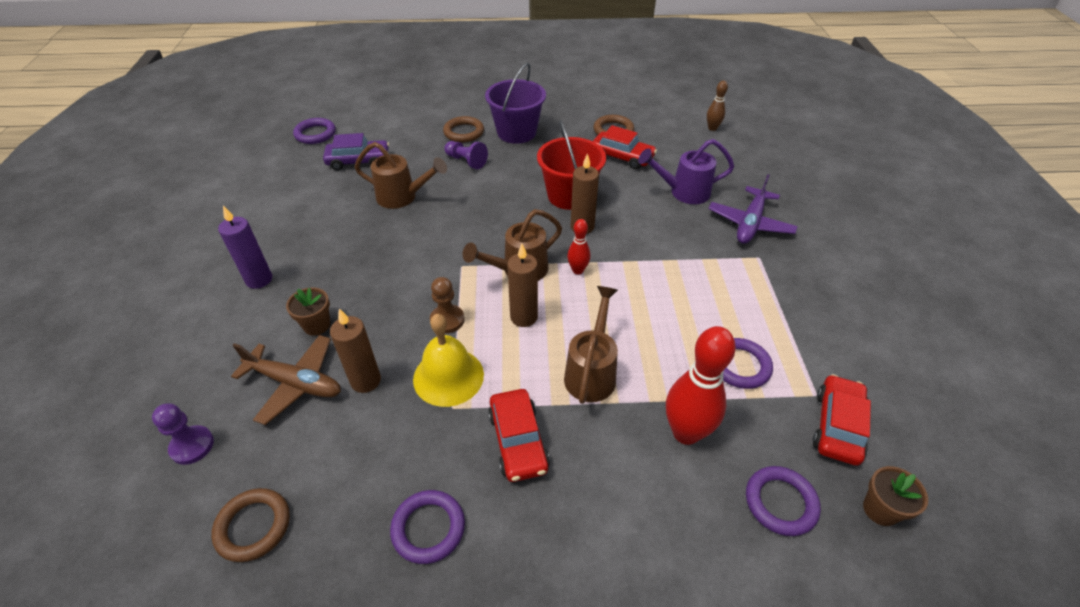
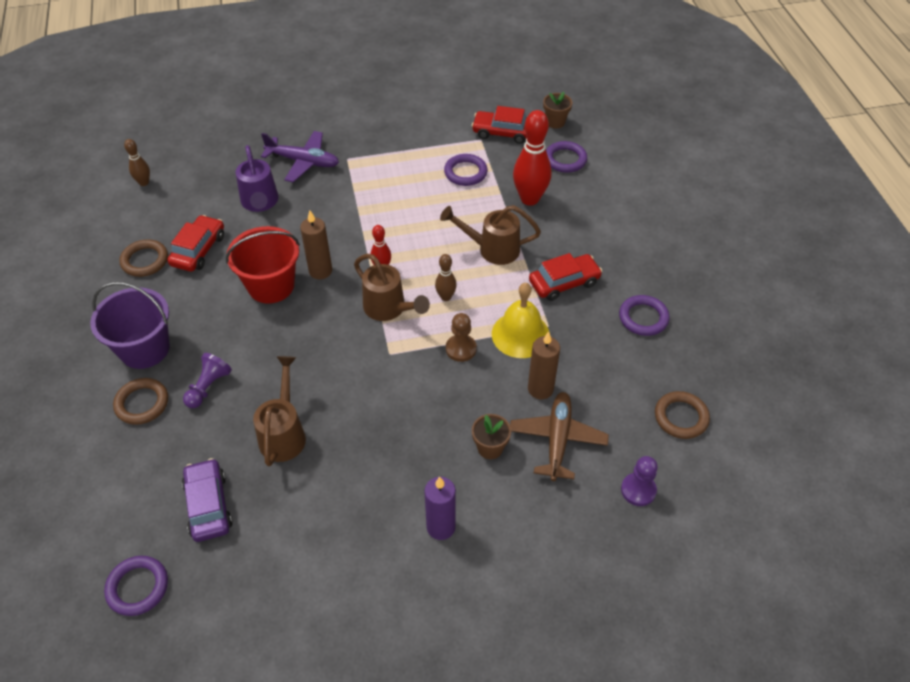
camera: 100 degrees left, 5 degrees up
(524, 317) = (445, 297): brown candle -> brown bowling pin

